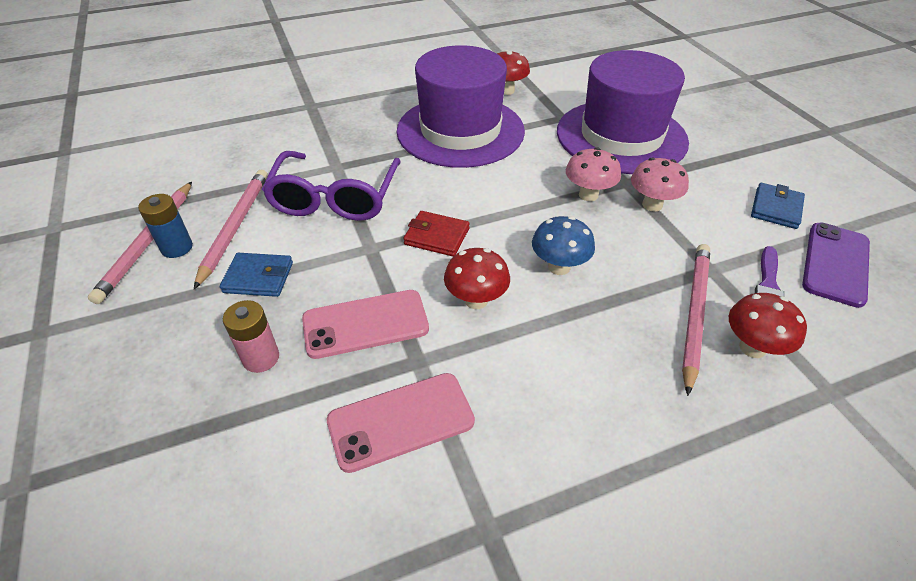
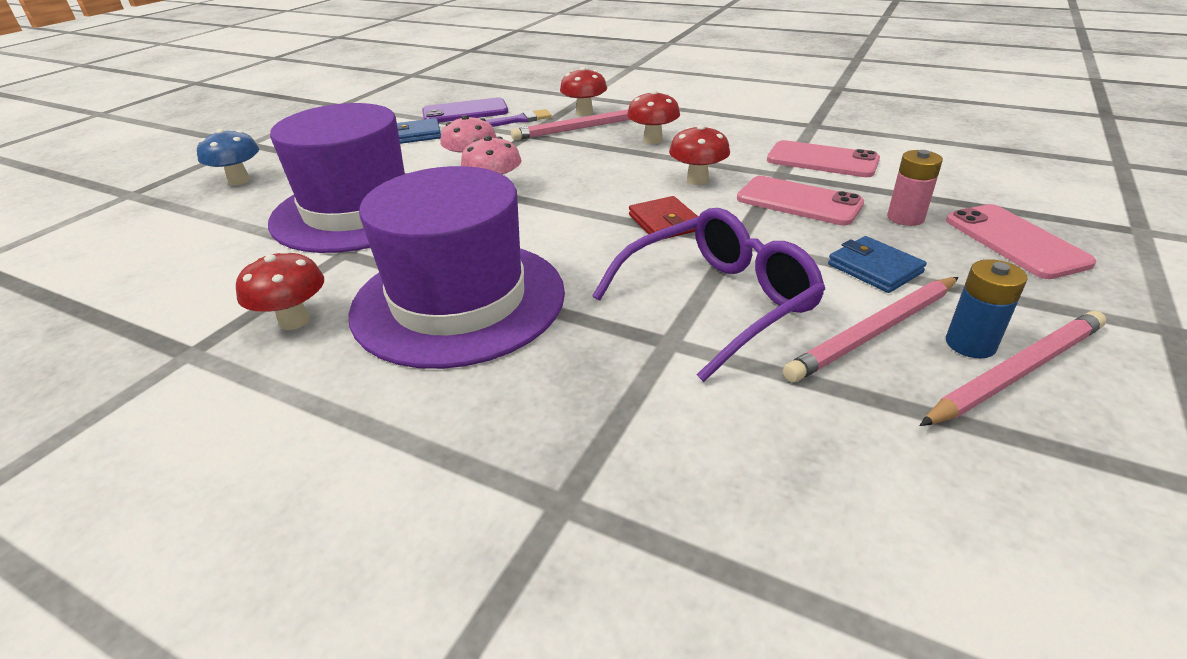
camera: 130 degrees left, 10 degrees down
(153, 380) = (1015, 241): none -> pink phone
(559, 267) = (610, 170): blue mushroom -> blue mushroom (239, 181)
(601, 340) = (653, 140): none -> red mushroom

